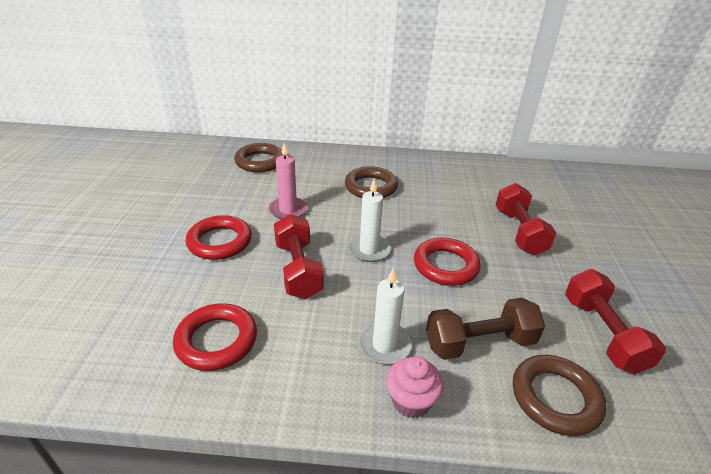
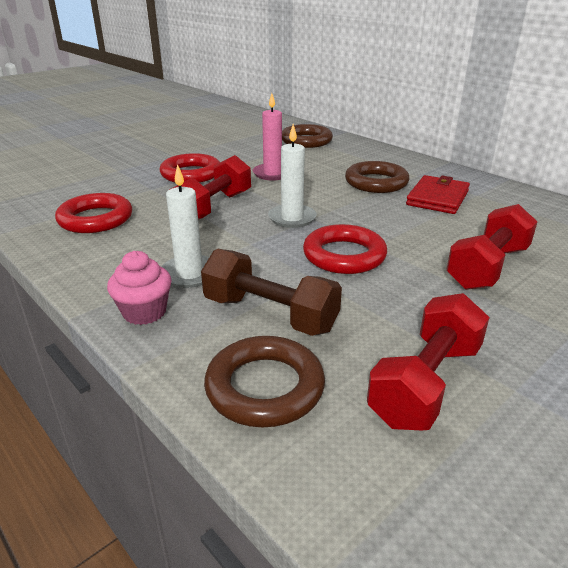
camera: 45 degrees right, 5 degrees down
(424, 185) = (437, 198): none -> red wallet

